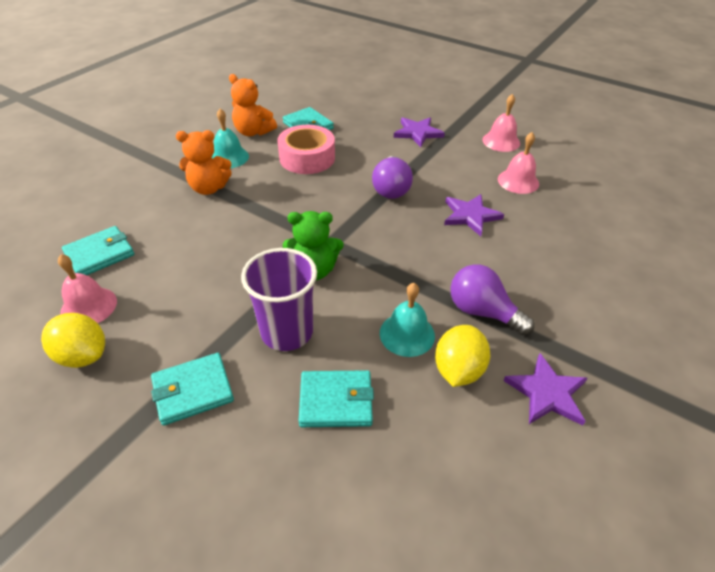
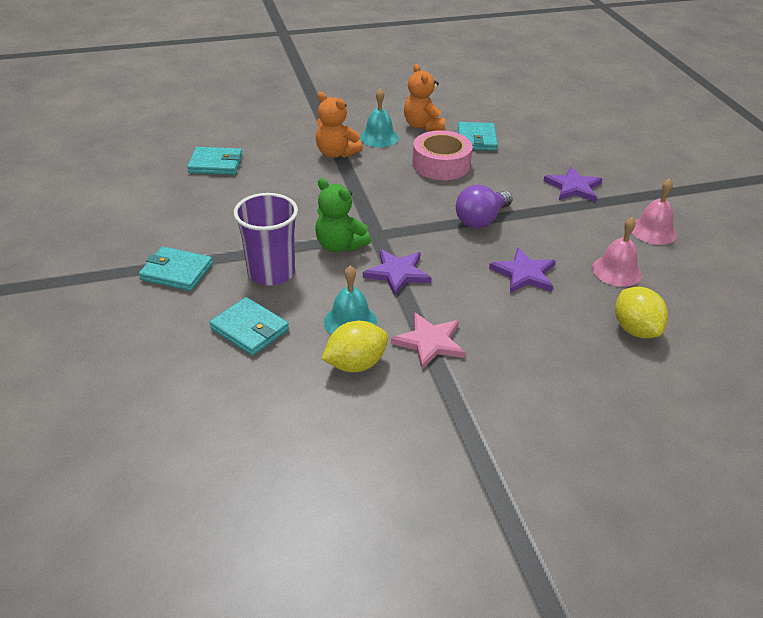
camera: 40 degrees right, 5 degrees down
(83, 355) = (142, 218): yellow lemon -> yellow lemon (635, 329)
(88, 306) = (175, 192): pink bell -> none
(482, 312) = (429, 342): purple light bulb -> pink star
(547, 393) = (401, 419): purple star -> purple star (397, 273)

